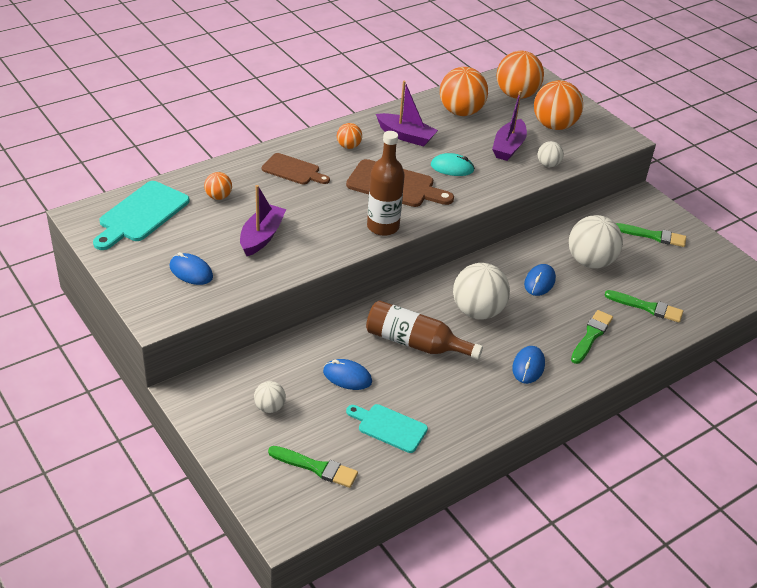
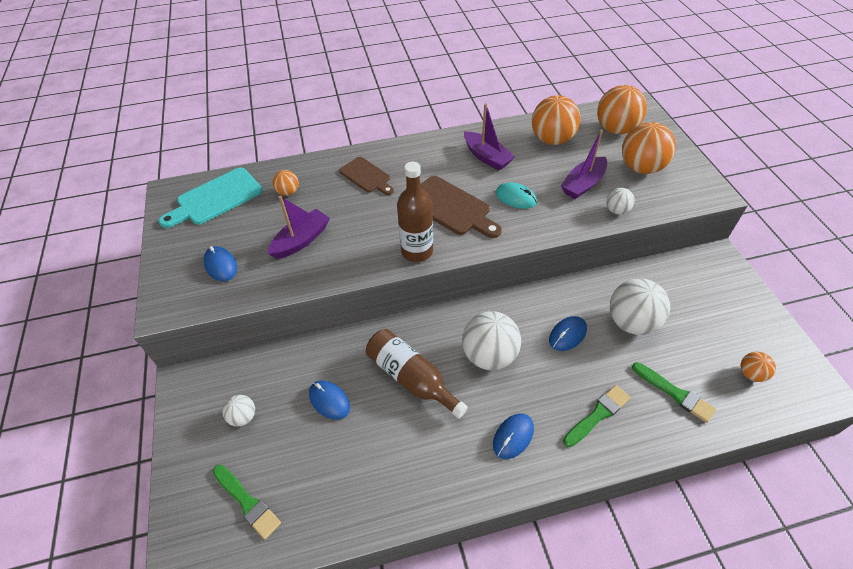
camera: 25 degrees right, 10 degrees up
(348, 146) = (428, 159): orange ball -> orange ball (751, 374)
(389, 427) = (339, 473): turquoise cutting board -> none
(653, 236) = (713, 305): green brush -> none

